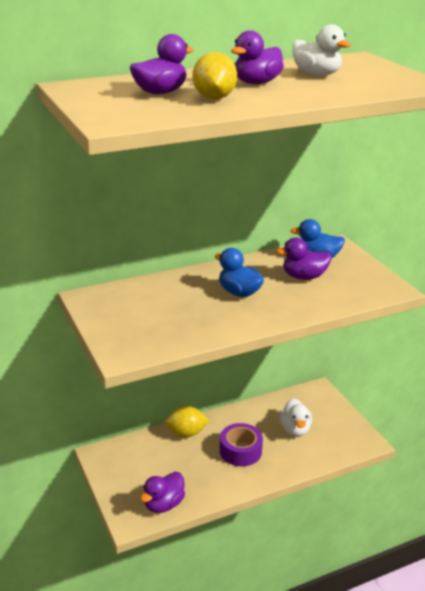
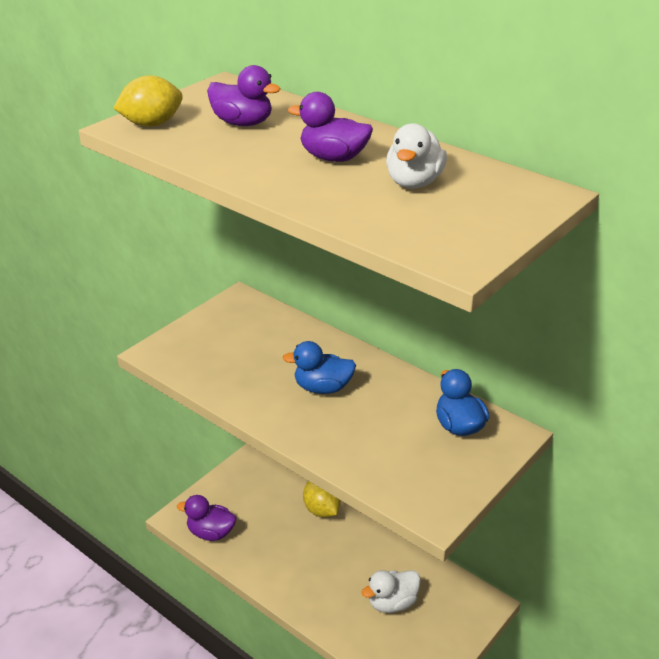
camera: 65 degrees right, 5 degrees up
(214, 98) = (249, 150): yellow lemon -> yellow lemon (152, 124)
(239, 292) = (322, 388): blue duck -> blue duck turned 105 degrees counterclockwise
(240, 451) = (322, 565): purple tape -> none
(304, 277) = (400, 427): purple duck -> none

